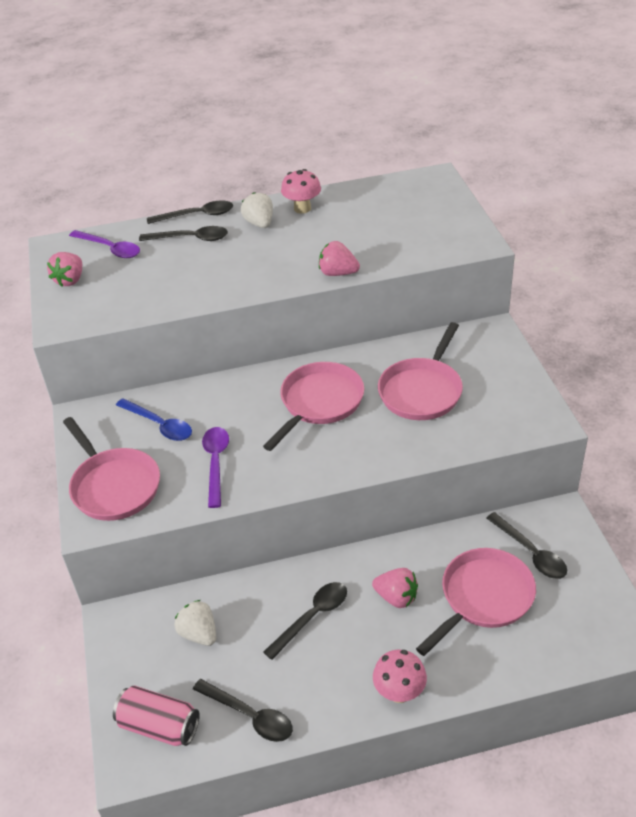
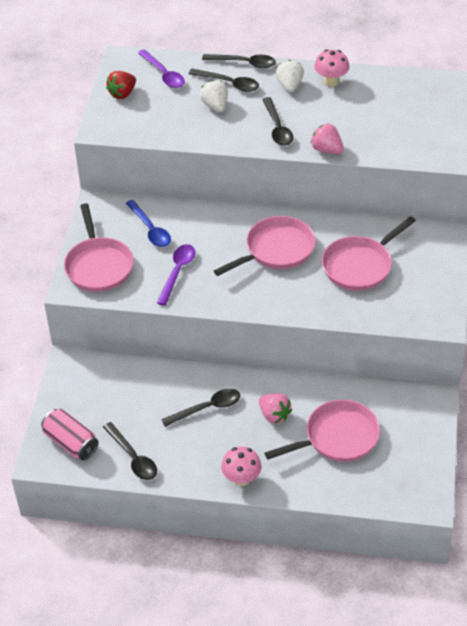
camera: 20 degrees right, 5 degrees up
(70, 280) = (122, 94): pink strawberry -> red strawberry
(199, 633) = (123, 392): white strawberry -> white strawberry (215, 106)
(530, 553) = (392, 418): black spoon -> black spoon (277, 128)

